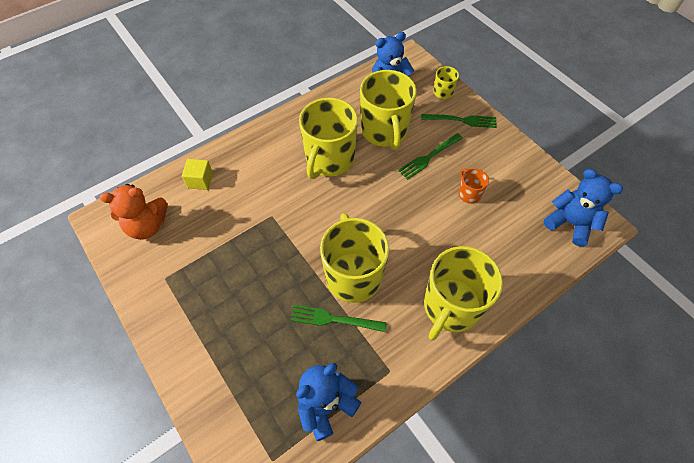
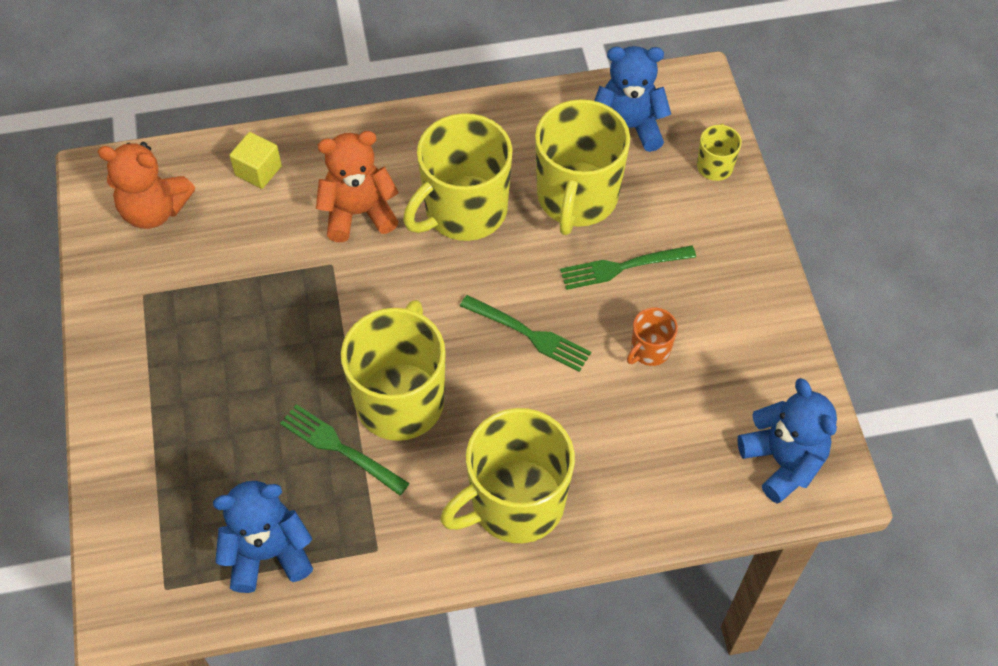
camera: 25 degrees right, 0 degrees up
(271, 182) = (358, 213): none -> orange teddy bear
(461, 120) = (715, 227): green fork -> green fork (529, 334)
(469, 194) = (649, 350): orange mug -> orange mug turned 135 degrees counterclockwise

